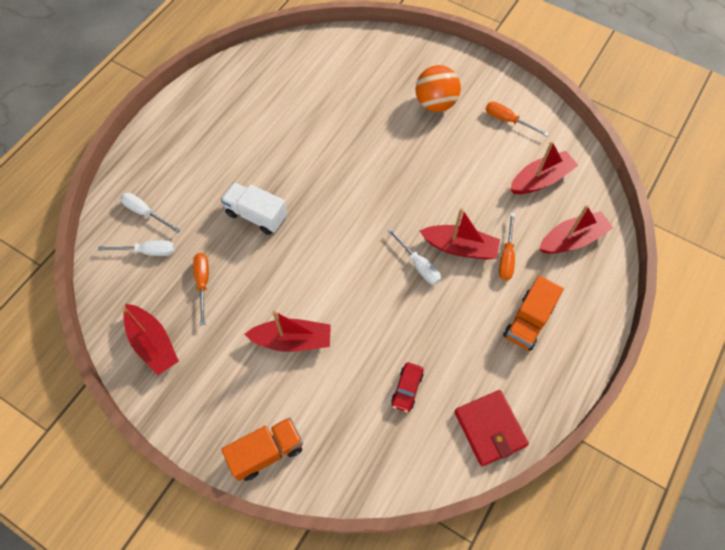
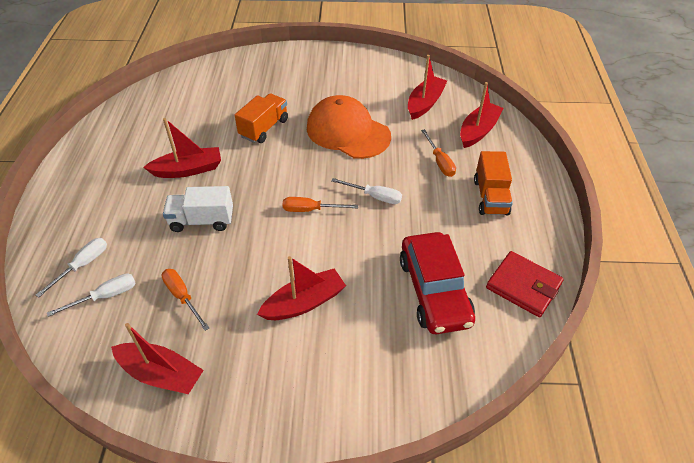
camera: 30 degrees left, 15 degrees down
(145, 213) = (83, 265): white screwdriver -> white screwdriver turned 120 degrees clockwise
(267, 452) = (345, 410): orange truck -> orange truck (264, 128)
(407, 389) = (434, 291): red car -> red car, size x2.27
(435, 103) = (306, 85): orange ball -> none
(440, 179) = (348, 132): none -> orange cap
(460, 247) = (398, 170): red boat -> red boat (188, 170)
(508, 120) = (371, 77): orange screwdriver -> orange screwdriver (311, 210)

